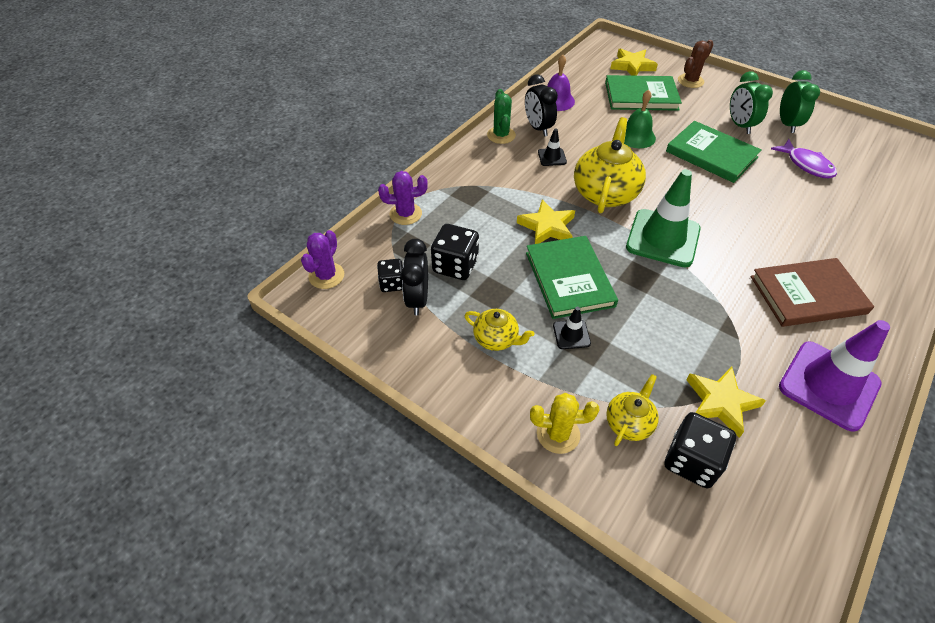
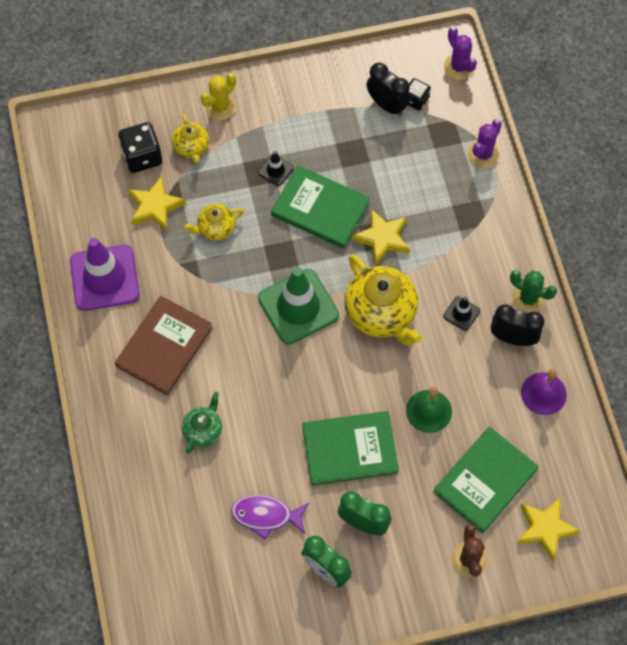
camera: 130 degrees right, 15 degrees up
(455, 266) = (398, 149): black dice -> none
(496, 339) = (312, 126): yellow teapot -> yellow teapot (215, 228)
(817, 228) = (203, 430): none -> green teapot

